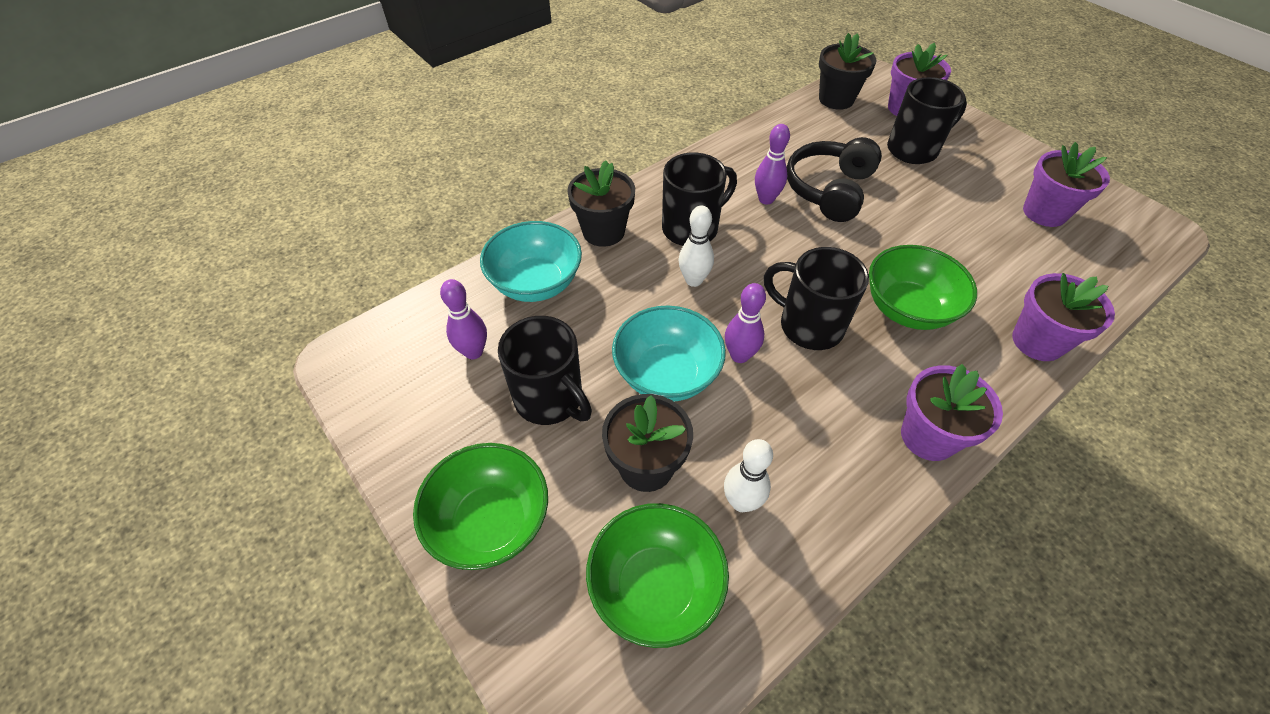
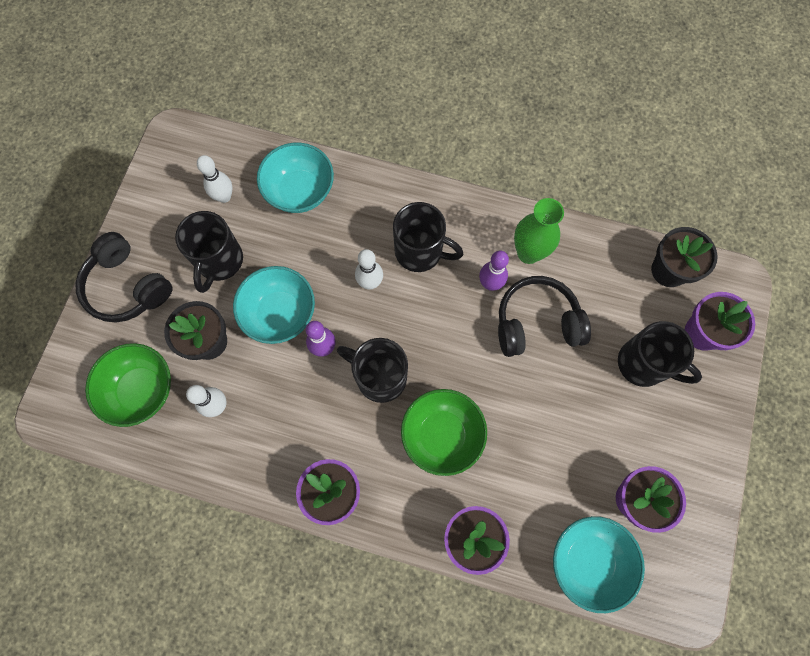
camera: 55 degrees right, 20 degrees up
(473, 352) = (224, 197): purple bowling pin -> white bowling pin
(491, 522) = (127, 286): green bowl -> black headphones
(603, 231) = (375, 198): black flower pot -> none
(754, 162) = (528, 253): none -> green vase
(809, 325) = (379, 377): black mug -> black mug turned 60 degrees counterclockwise
(1096, 269) = (588, 560): none -> turquoise bowl

